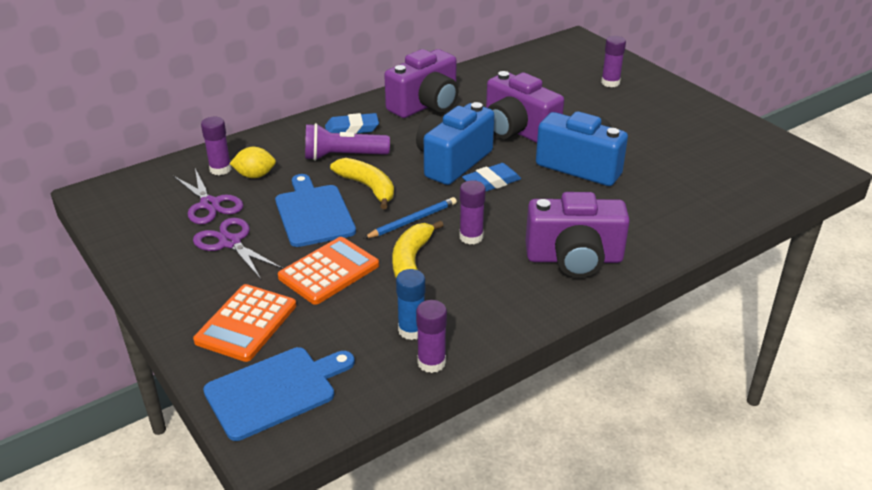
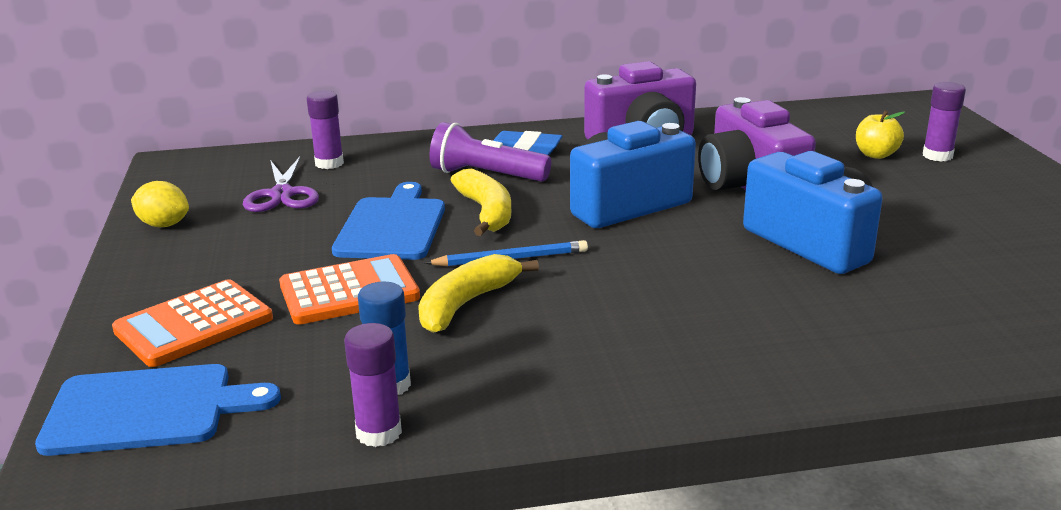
camera: 25 degrees right, 10 degrees down
(230, 242) = (265, 236): purple scissors -> none
(255, 175) = (362, 176): yellow lemon -> yellow lemon (164, 225)
(471, 237) = (575, 293): purple glue stick -> none
(491, 182) = (660, 237): blue eraser -> none
(574, 259) = (708, 353): purple camera -> none
(575, 89) = (876, 154): none -> yellow apple

